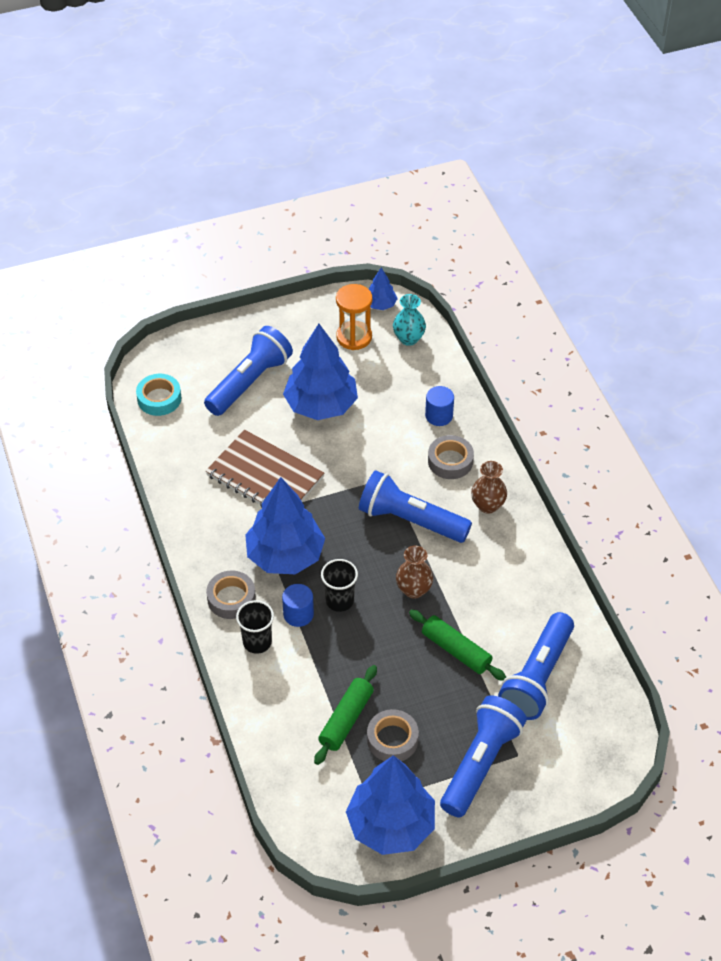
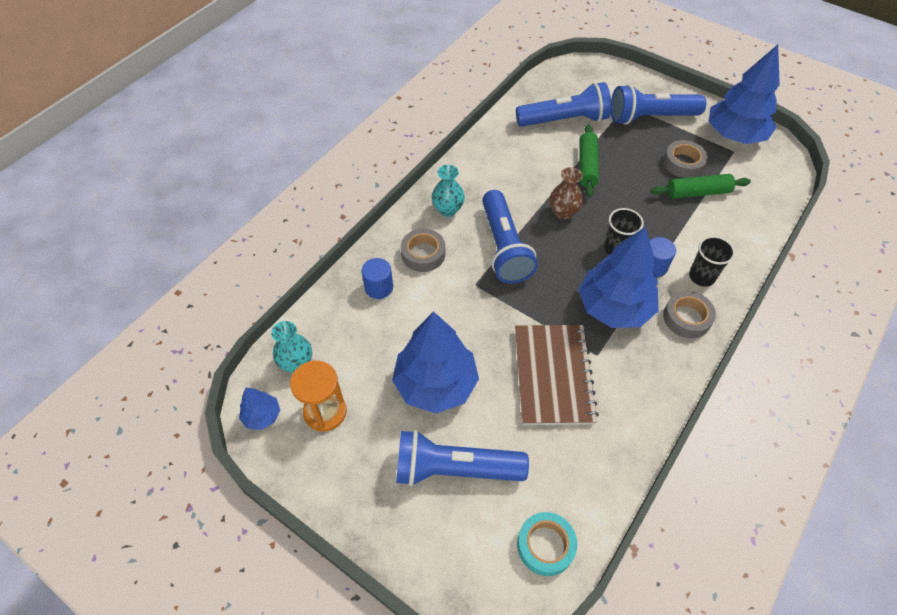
camera: 125 degrees left, 5 degrees up
(487, 505) = (448, 209): brown vase -> turquoise vase

